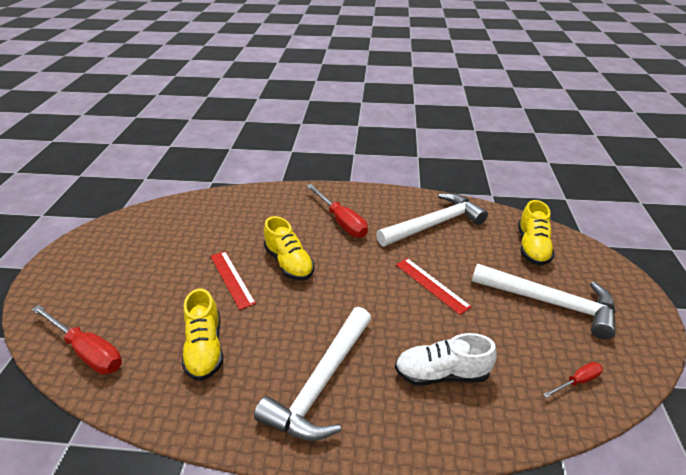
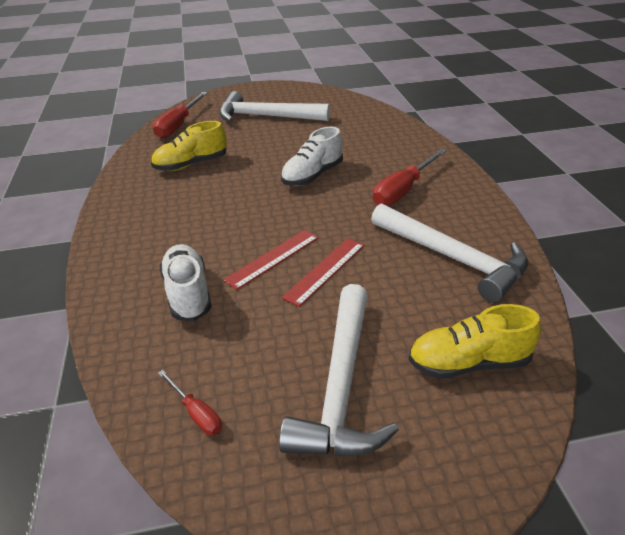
camera: 75 degrees right, 0 degrees up
(232, 279) = (276, 154): red ruler -> red ruler (273, 258)
(289, 263) = (312, 175): yellow shoe -> white shoe
(321, 383) = (164, 224): white hammer -> white hammer (266, 117)

